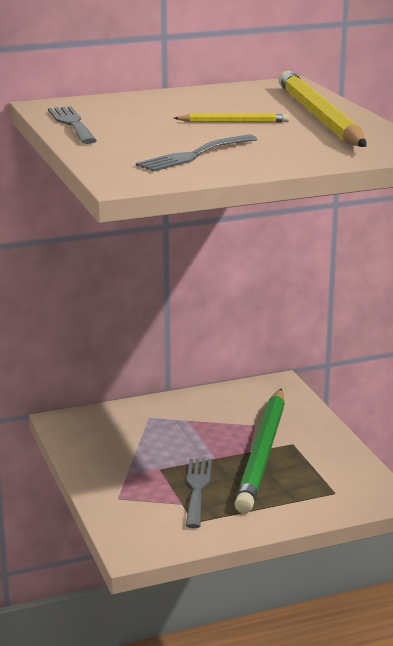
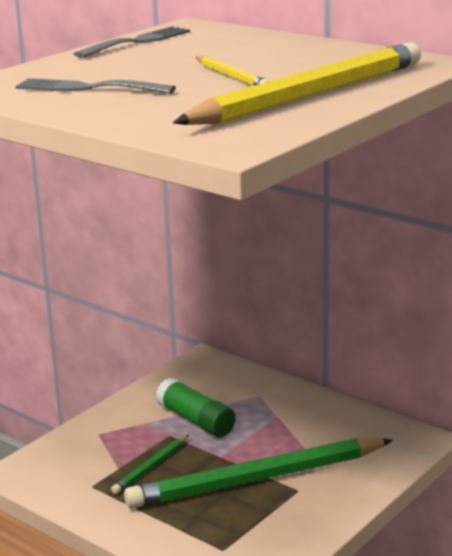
camera: 60 degrees right, 0 degrees up
(152, 452) = (196, 420): none -> green glue stick
(197, 489) = (151, 467): grey fork -> green pencil

